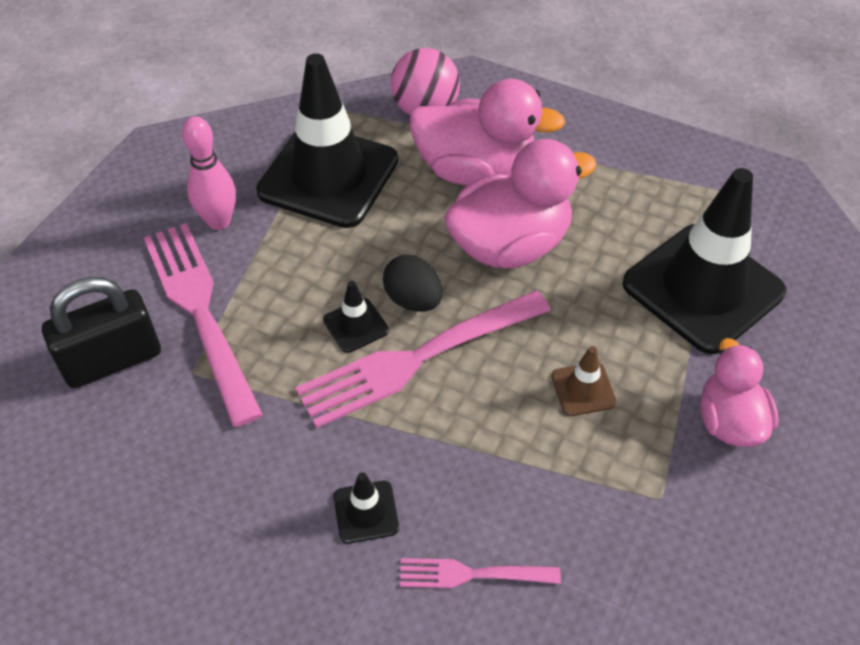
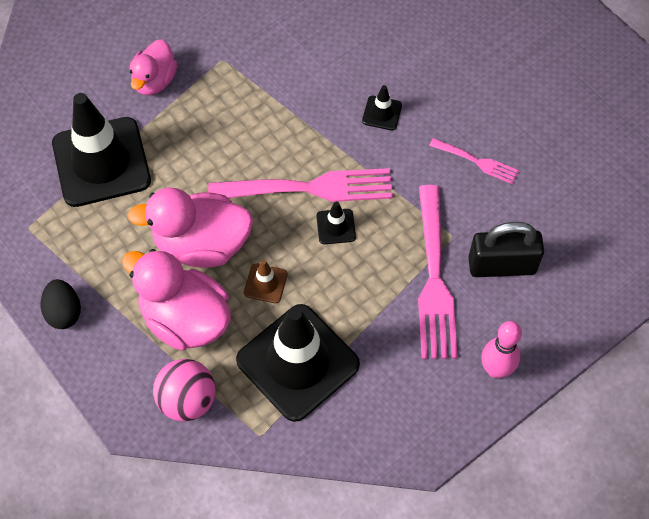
camera: 155 degrees left, 10 degrees up
(219, 221) = (396, 352): pink bowling pin -> pink bowling pin (496, 369)
(413, 300) = (289, 230): black egg -> black egg (64, 312)
(473, 574) = (341, 63): pink fork -> pink fork (476, 161)
(583, 389) = (222, 130): brown traffic cone -> brown traffic cone (265, 283)

